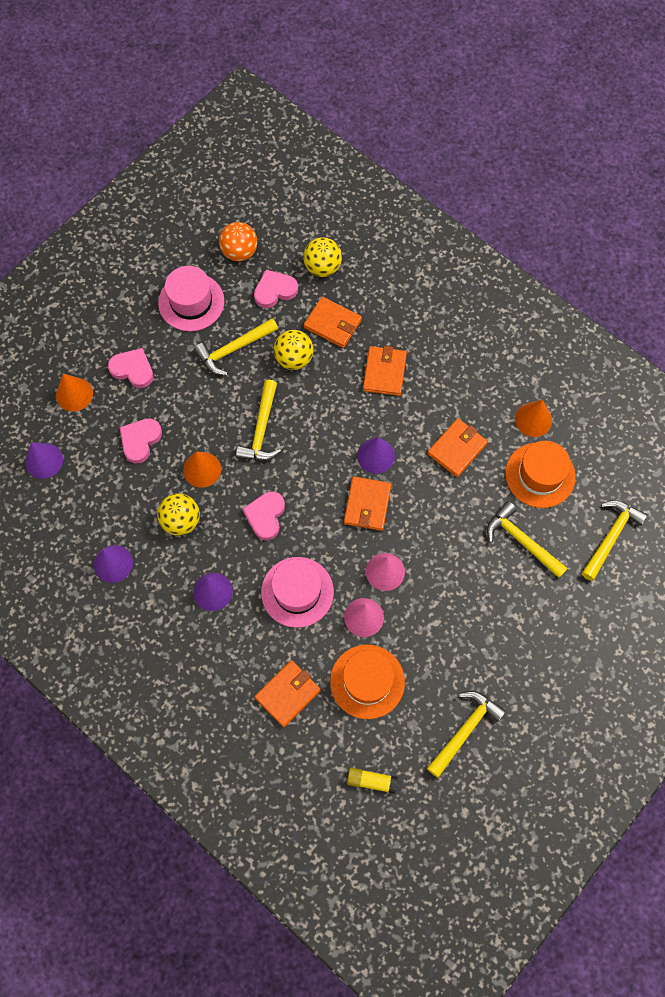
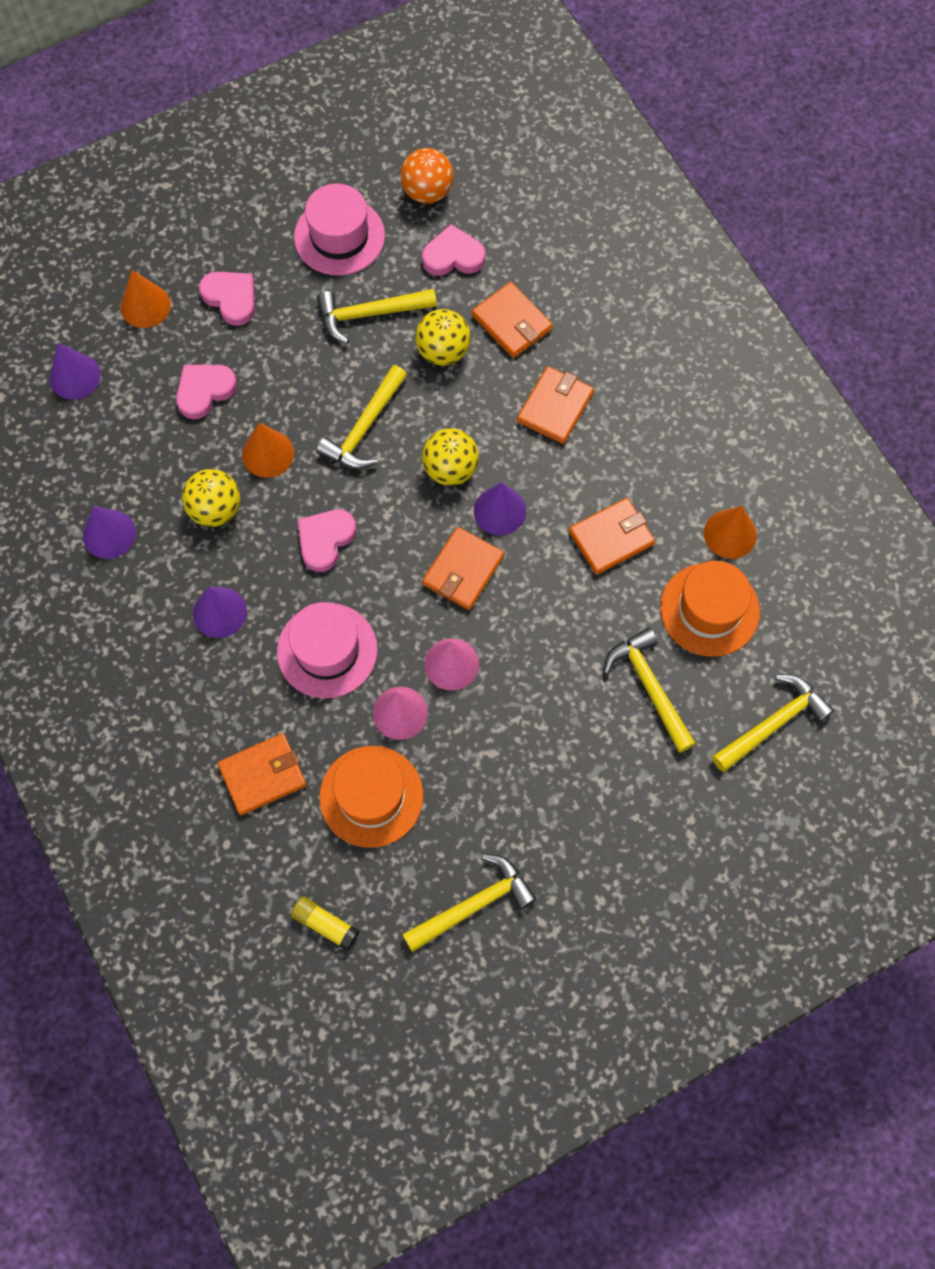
camera: 20 degrees right, 0 degrees up
(322, 267) = (528, 245): yellow ball -> yellow ball (450, 469)

